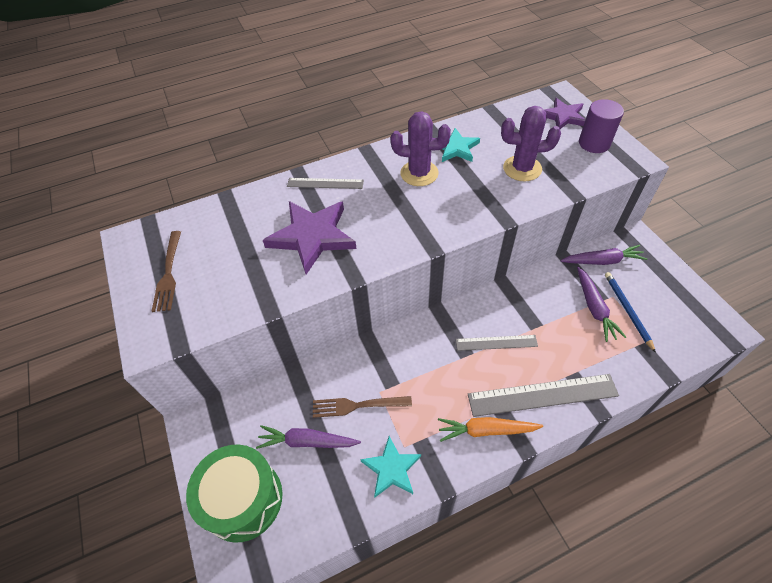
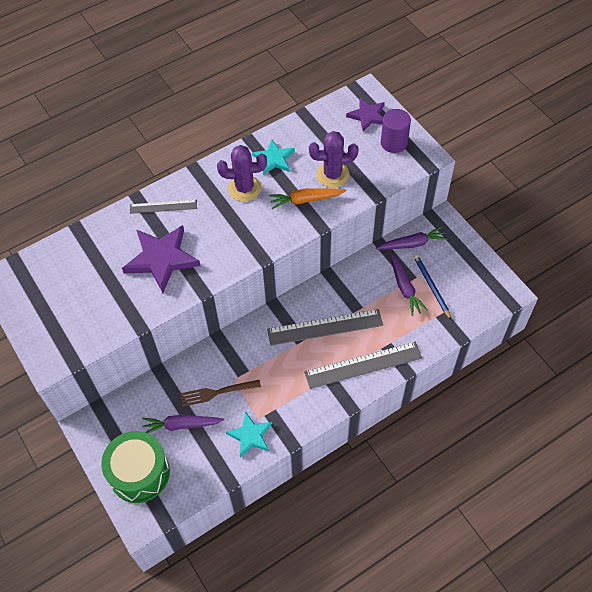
camera: 10 degrees left, 5 degrees up
(168, 273) = (47, 305): brown fork -> none
(486, 430) = (320, 398): orange carrot -> orange carrot (305, 200)
(496, 342) = (325, 327): grey ruler -> grey ruler, size x1.72

